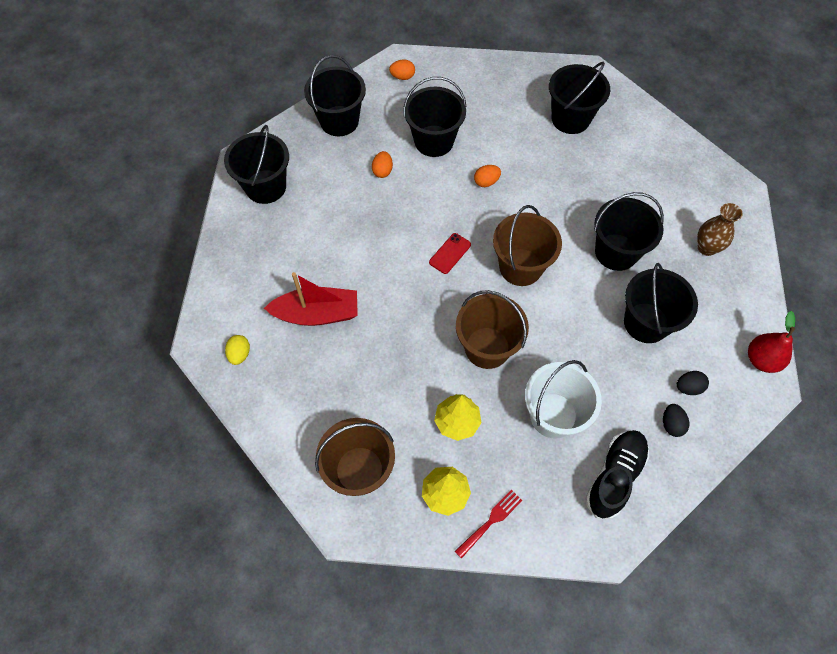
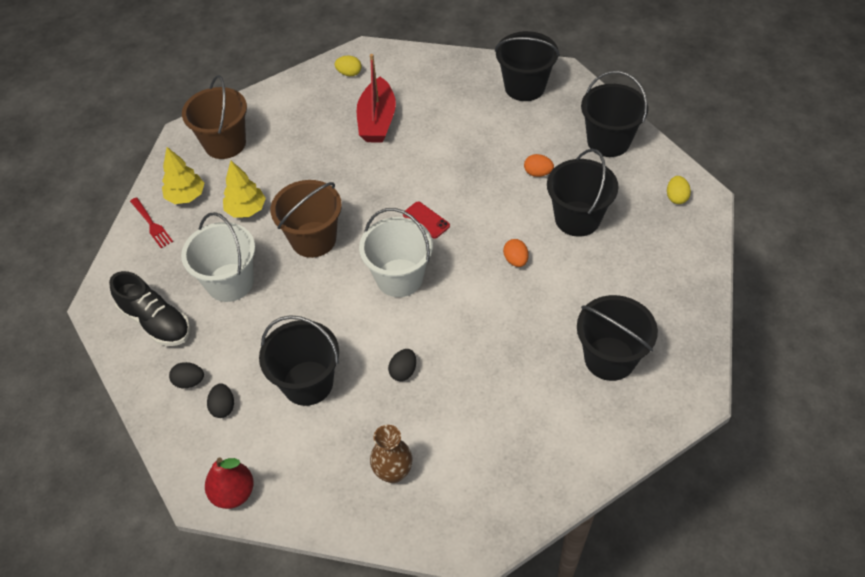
camera: 100 degrees right, 10 degrees down
(402, 77) = (676, 197): orange egg -> yellow egg
(520, 267) = (399, 278): brown bucket -> white bucket
(616, 252) = (403, 371): black bucket -> black egg

